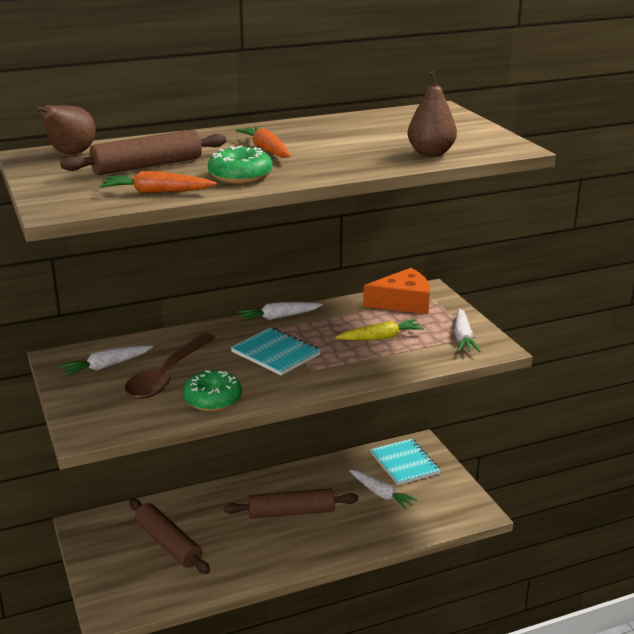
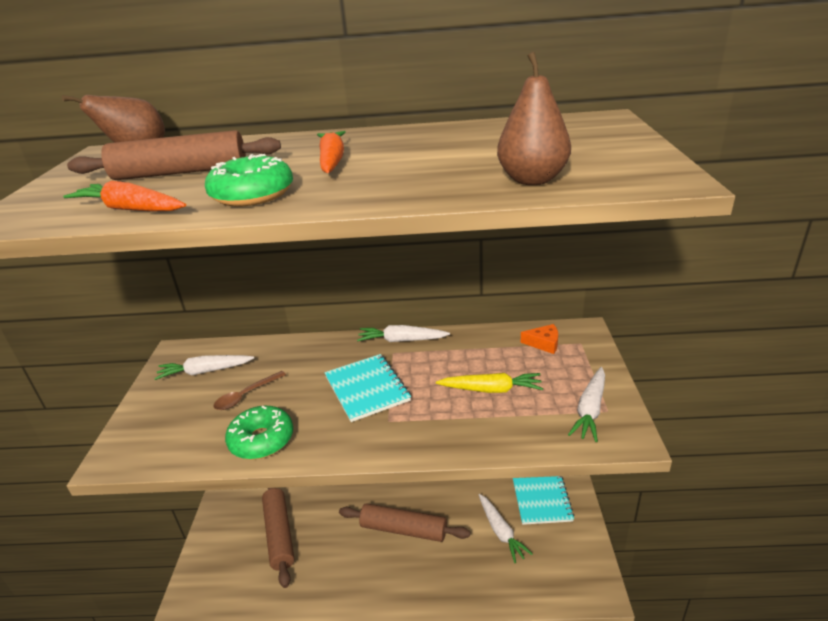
camera: 25 degrees right, 5 degrees up
(167, 375) = (246, 395): brown spoon -> brown spoon, size x0.51
(403, 302) = (544, 343): orange cheese -> orange cheese, size x0.50

